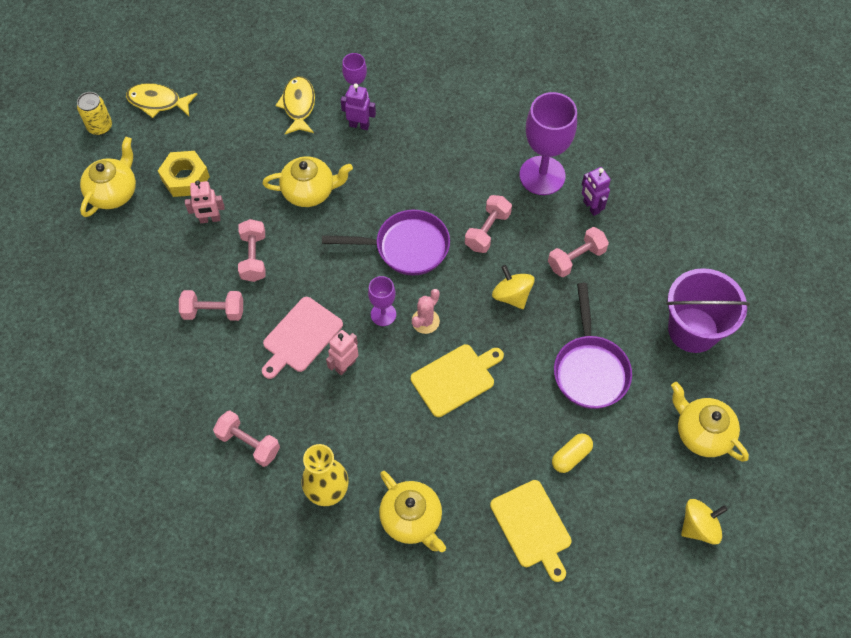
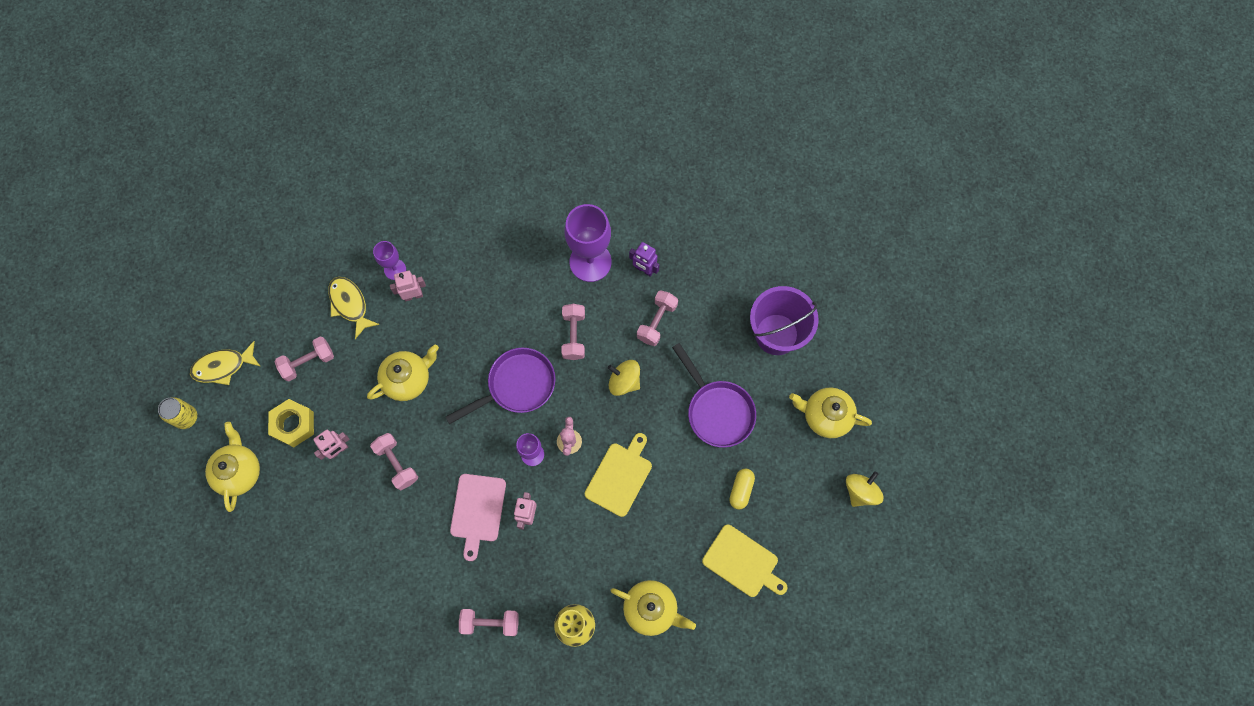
camera: 30 degrees left, 10 degrees up
(214, 312) = (393, 529): pink dumbbell -> pink dumbbell (308, 362)
(359, 125) = (413, 295): purple robot -> pink robot

